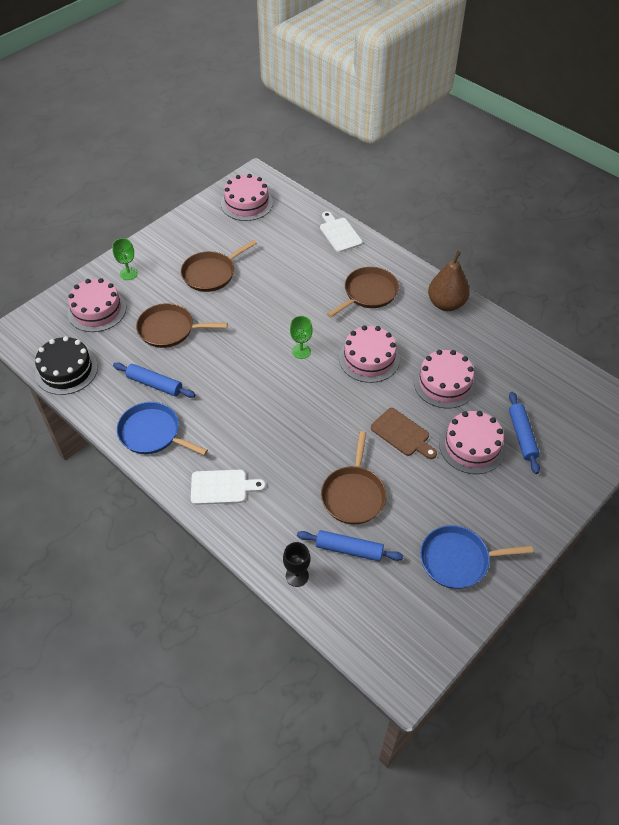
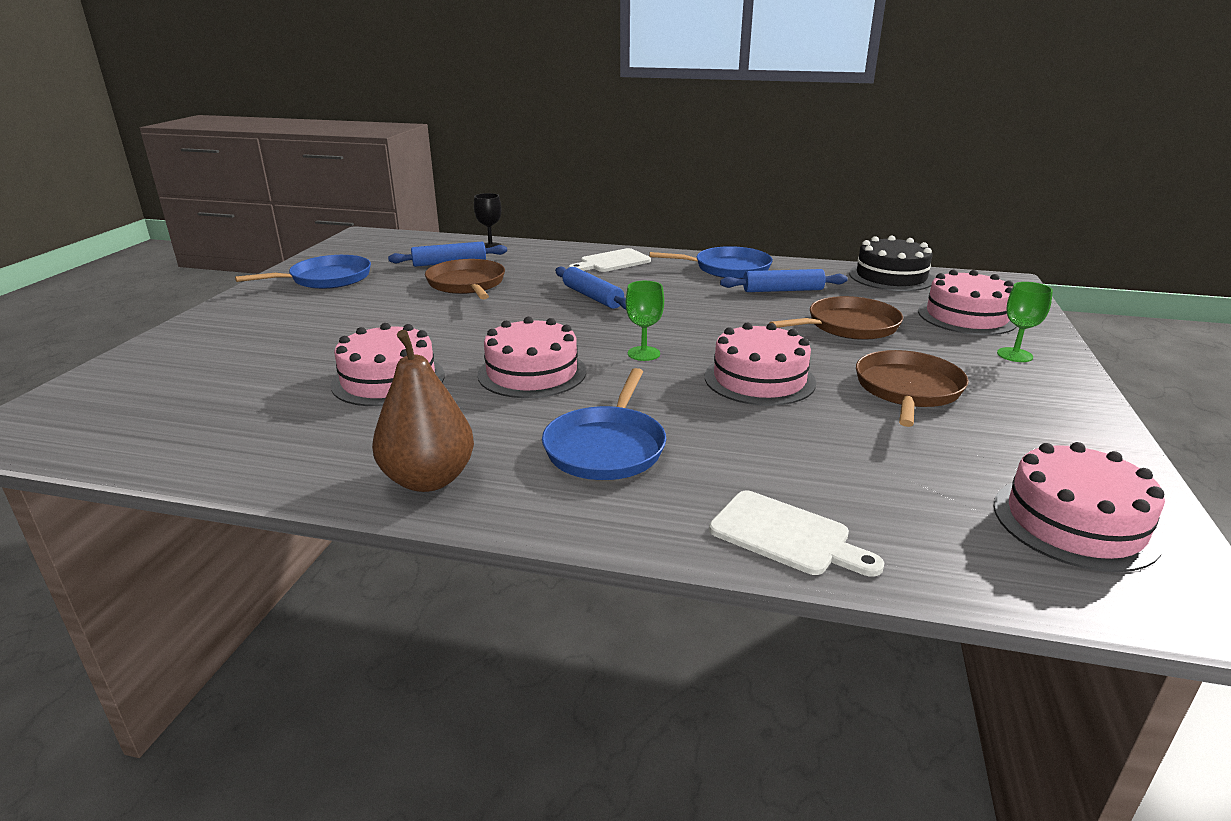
camera: 150 degrees right, 25 degrees down
(368, 293) = (606, 447): brown pan -> blue pan
(402, 434) = (433, 327): brown cutting board -> none
(472, 446) = (325, 340): pink cake -> pink cake (759, 379)
(522, 436) = (244, 363): blue rolling pin -> blue rolling pin (592, 297)

